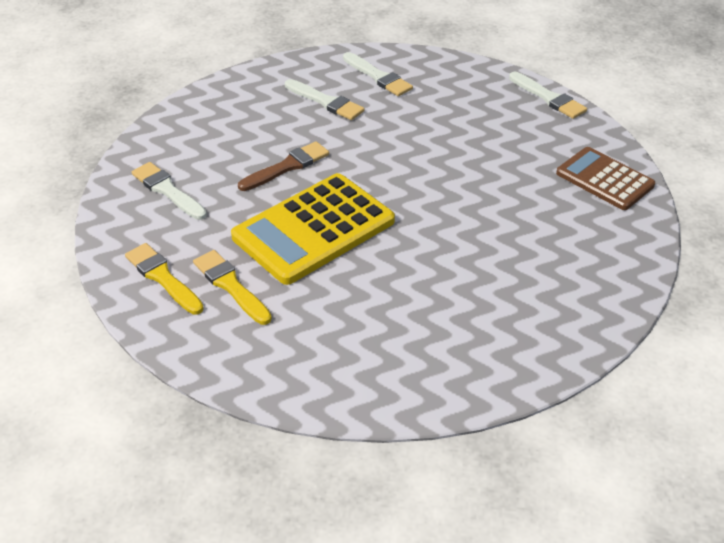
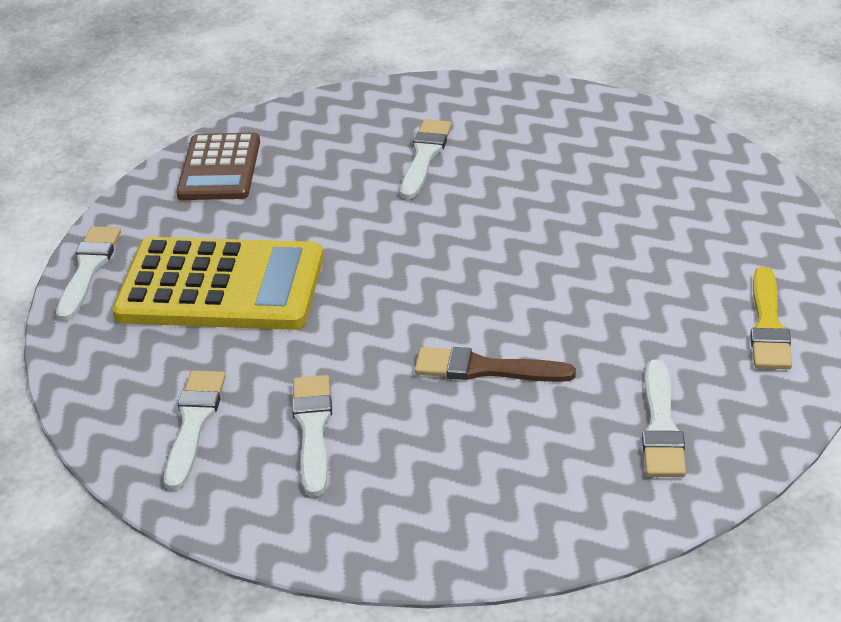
camera: 130 degrees left, 5 degrees down
(230, 286) = (705, 279): yellow brush -> none
(313, 229) = (554, 283): yellow calculator -> yellow calculator (221, 286)
(513, 263) = (424, 156): none -> white brush

